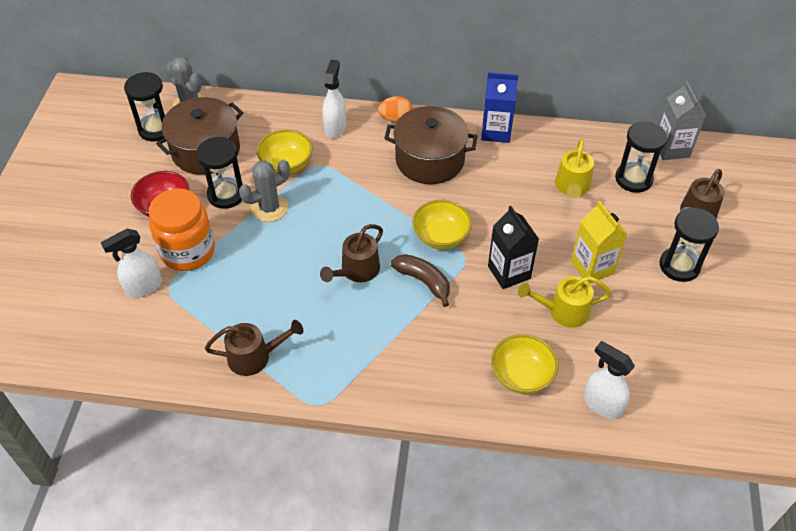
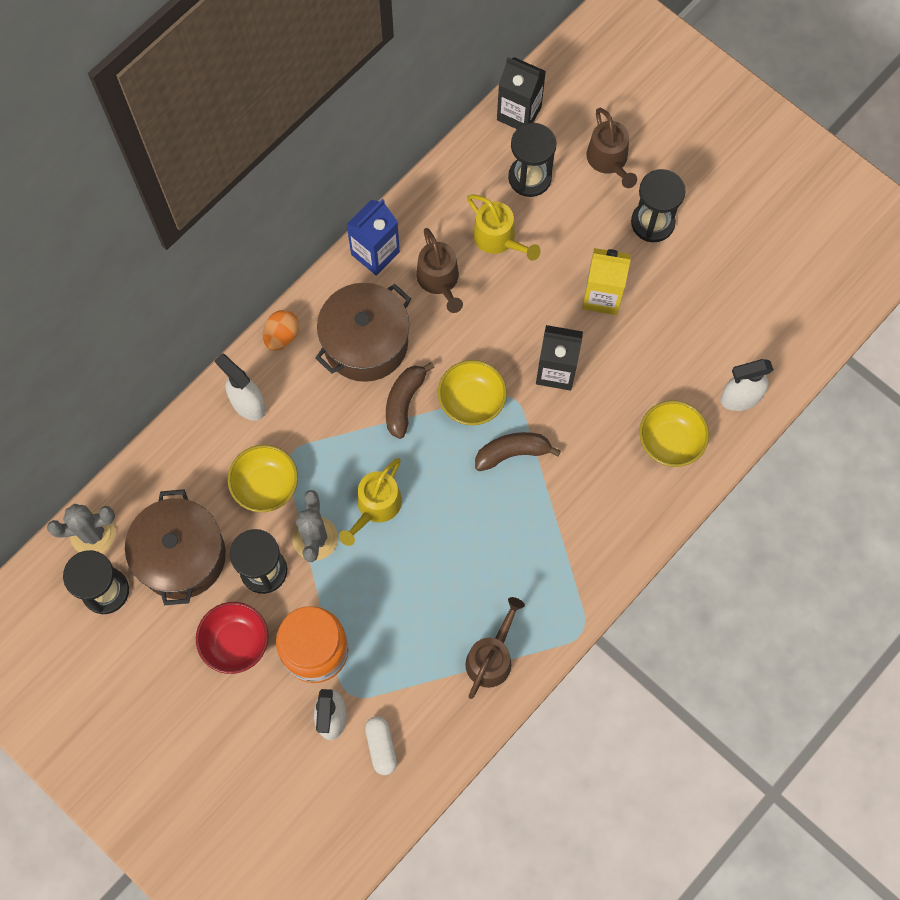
camera: 55 degrees left, 20 degrees up
(139, 327) = (381, 746): none -> white capsule
(356, 271) = (456, 505): brown watering can -> brown watering can (439, 280)
(406, 201) = (404, 402): none -> brown banana
(563, 311) = (630, 357): yellow watering can -> yellow watering can (375, 507)
(671, 148) = (519, 113): grey carton -> black carton

